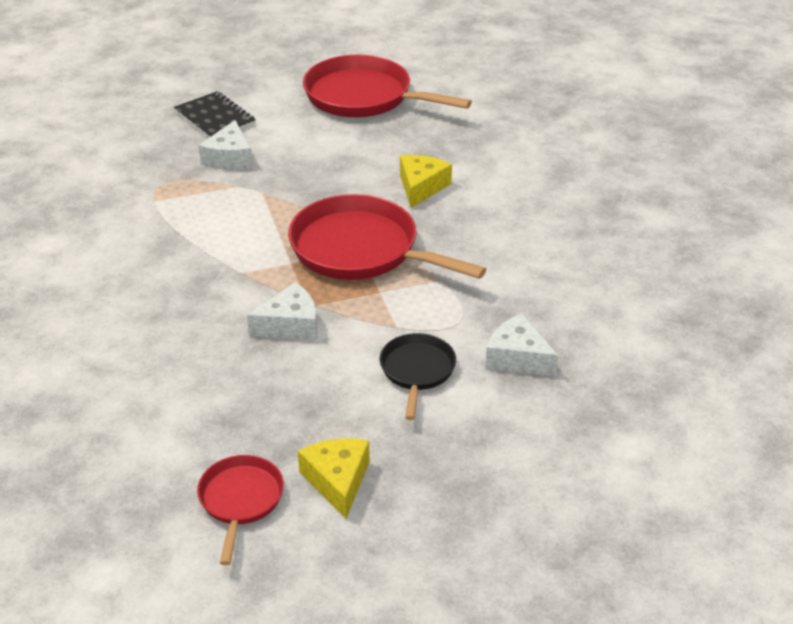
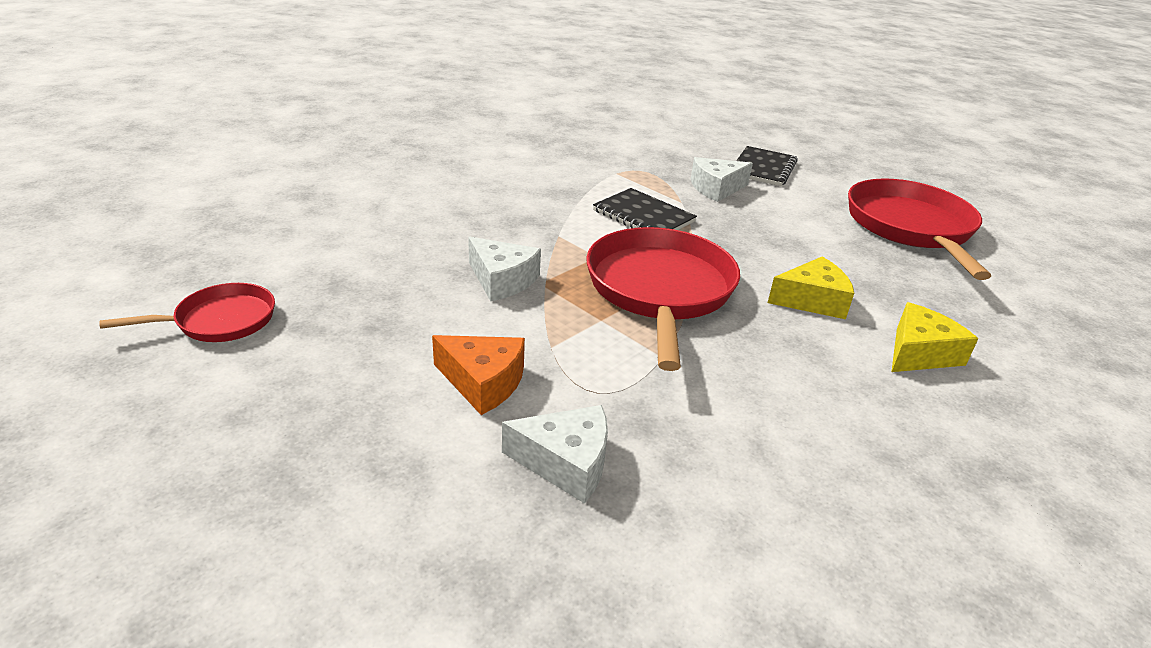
camera: 60 degrees right, 5 degrees down
(245, 215) = (643, 216): none -> black notebook
(337, 481) = (267, 373): yellow cheese -> yellow cheese (919, 353)
(417, 371) = (483, 382): black pan -> orange cheese
(517, 358) = (566, 463): white cheese -> white cheese turned 90 degrees clockwise

